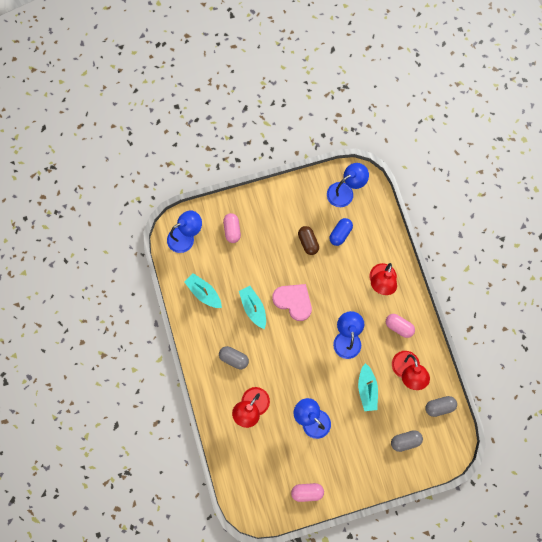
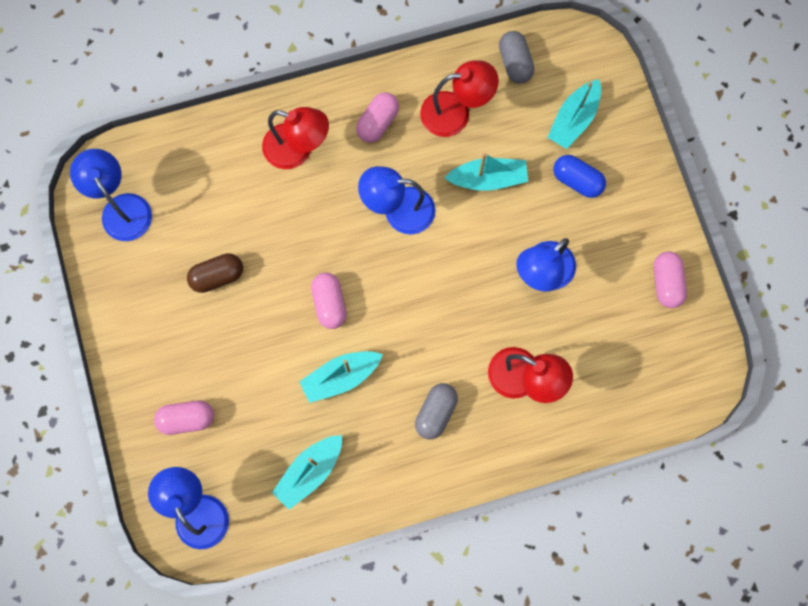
camera: 90 degrees left, 0 degrees up
(293, 301) = (329, 303): pink heart -> pink capsule
(340, 234) = (203, 218): blue capsule -> blue capsule (577, 181)
(405, 440) = (573, 119): grey capsule -> turquoise boat

